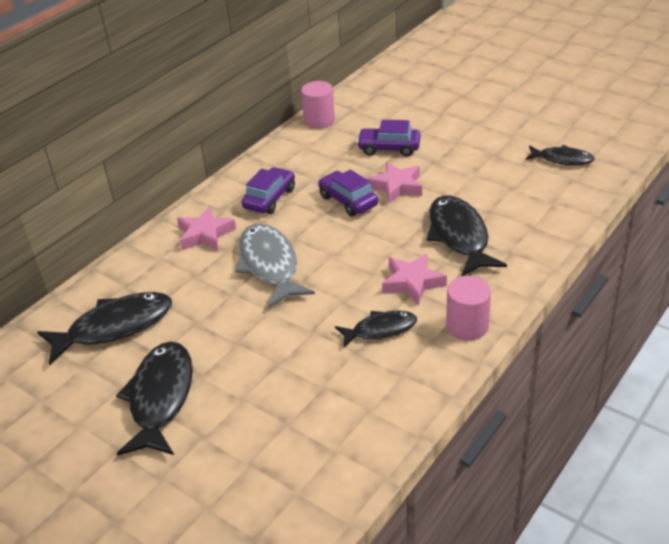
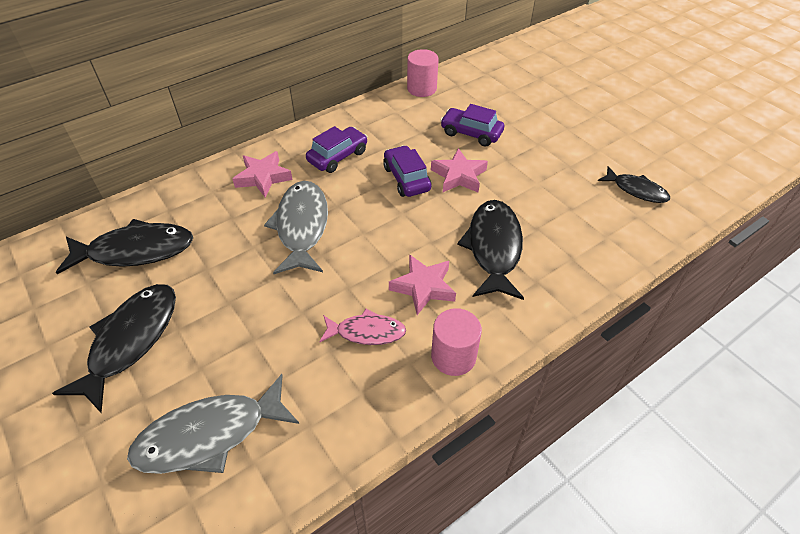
camera: 15 degrees right, 10 degrees up
(284, 443) = (210, 435): none -> grey fish
(380, 330) = (366, 332): black fish -> pink fish

